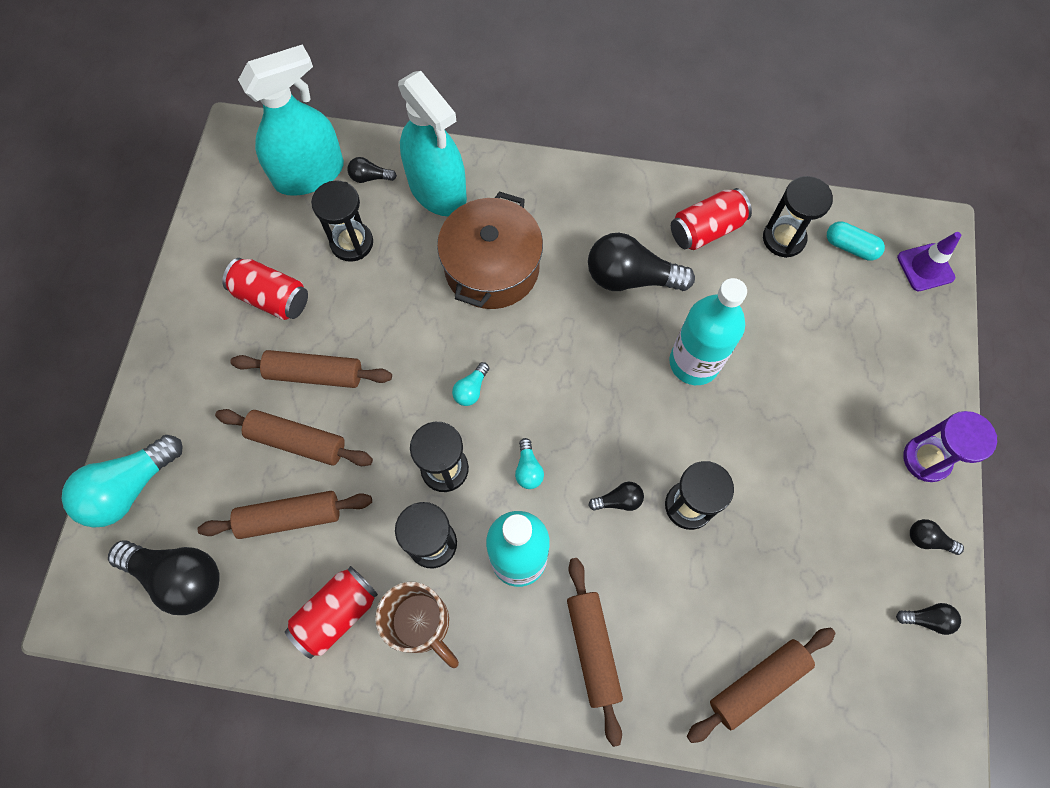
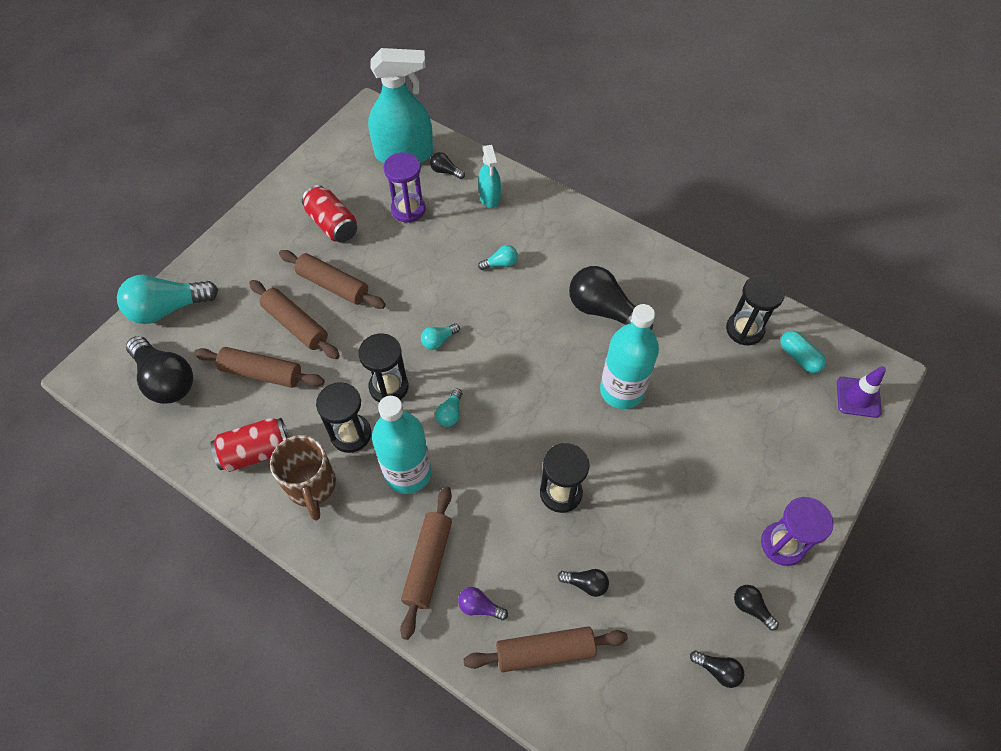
camera: 25 degrees right, 10 degrees down
(352, 243) = (408, 209): black hourglass -> purple hourglass
(437, 190) = (489, 197): turquoise spray bottle -> turquoise spray bottle, size x0.53
(492, 268) = (500, 264): brown pot -> turquoise light bulb
(618, 500) = (507, 465): black light bulb -> black light bulb (585, 584)
(670, 669) = (480, 607): none -> purple light bulb
(706, 230) = (683, 299): red can -> none

